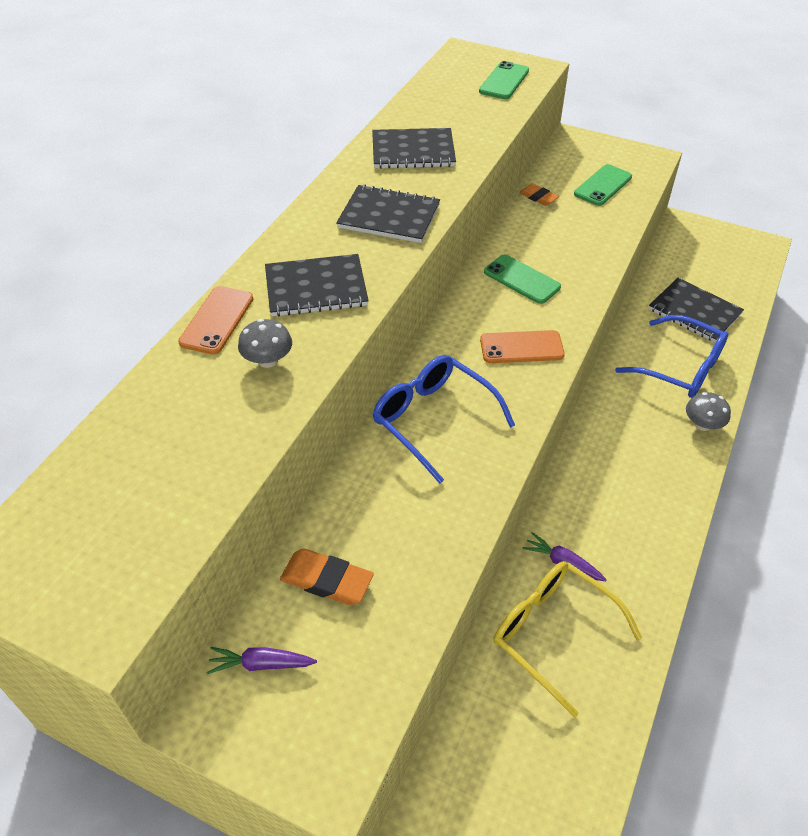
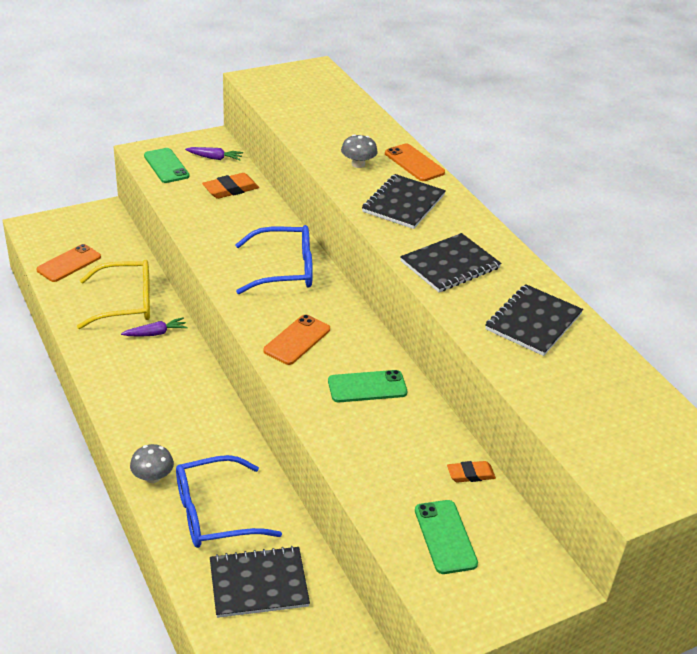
camera: 125 degrees right, 10 degrees down
(261, 664) = (215, 158): purple carrot -> purple carrot turned 60 degrees clockwise
(504, 81) = (620, 453): green phone -> green phone (166, 166)
(559, 772) = (69, 263): none -> orange phone

